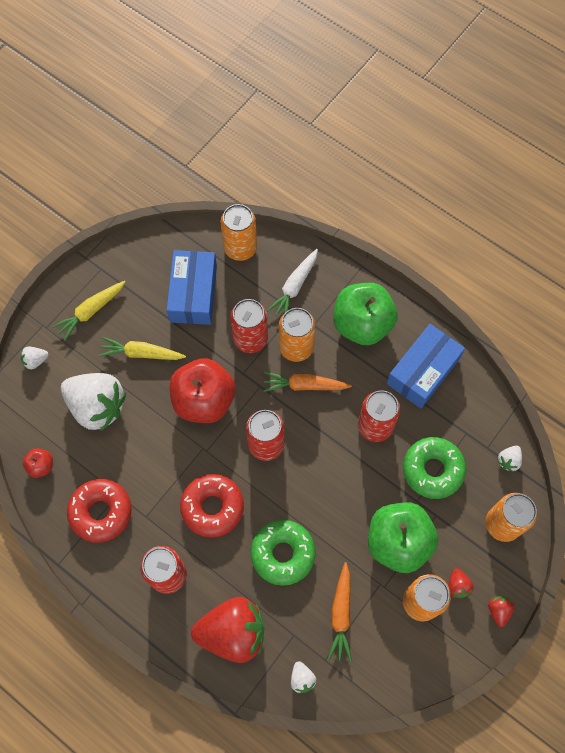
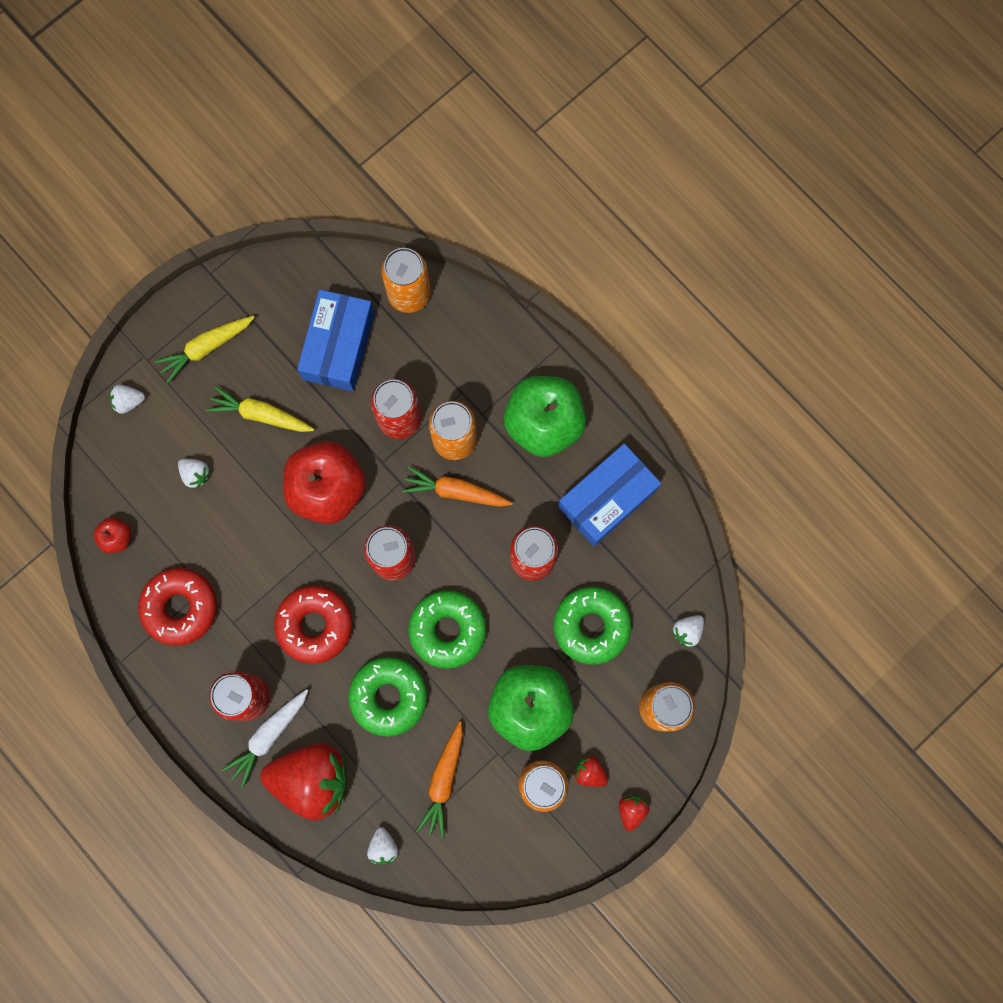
camera: 10 degrees right, 10 degrees up
(97, 406) = (195, 474): white strawberry -> white strawberry, size x0.41
(294, 287) = (468, 358): white carrot -> white carrot (268, 736)
(320, 492) = (447, 630): none -> green donut
(457, 586) = (589, 772): red strawberry -> red strawberry turned 120 degrees clockwise

